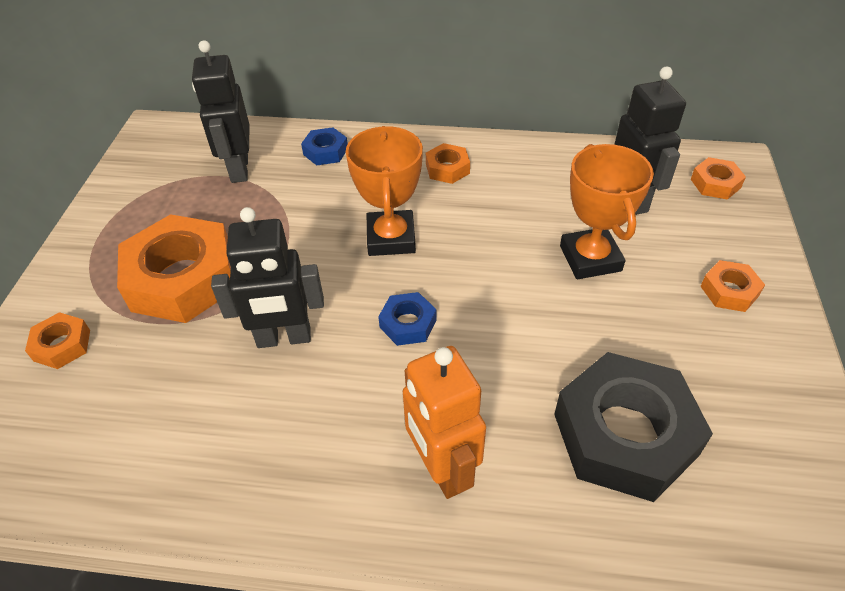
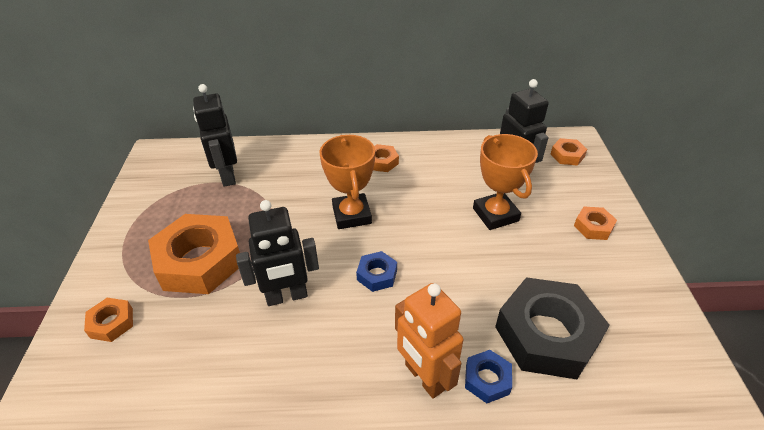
camera: 10 degrees left, 5 degrees down
(325, 151) = (290, 157): blue nut -> blue nut (487, 379)

